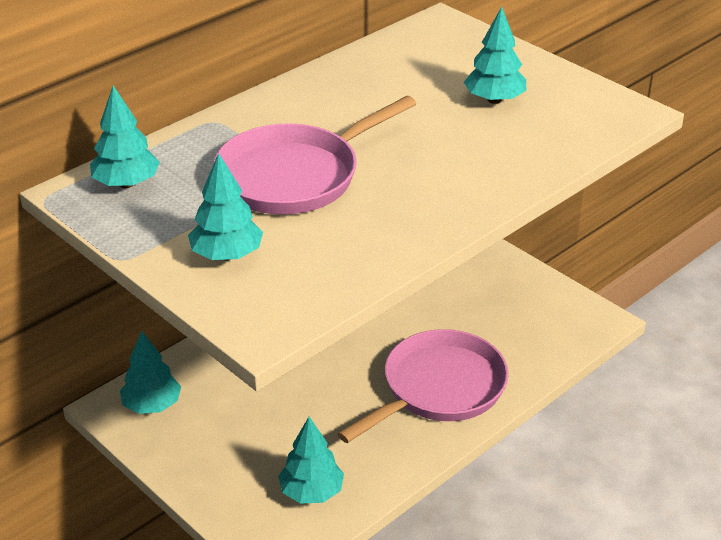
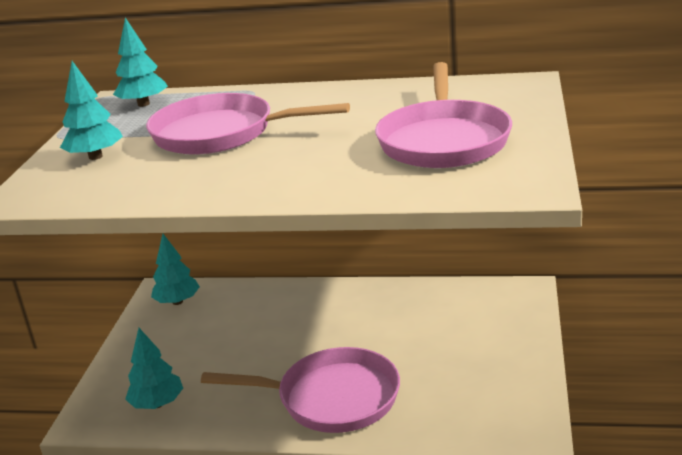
camera: 55 degrees right, 10 degrees down
(494, 100) = (443, 140): turquoise tree -> pink pan

